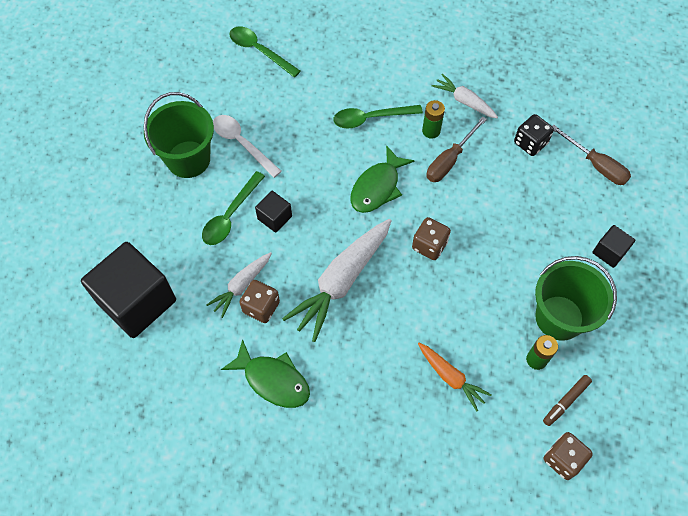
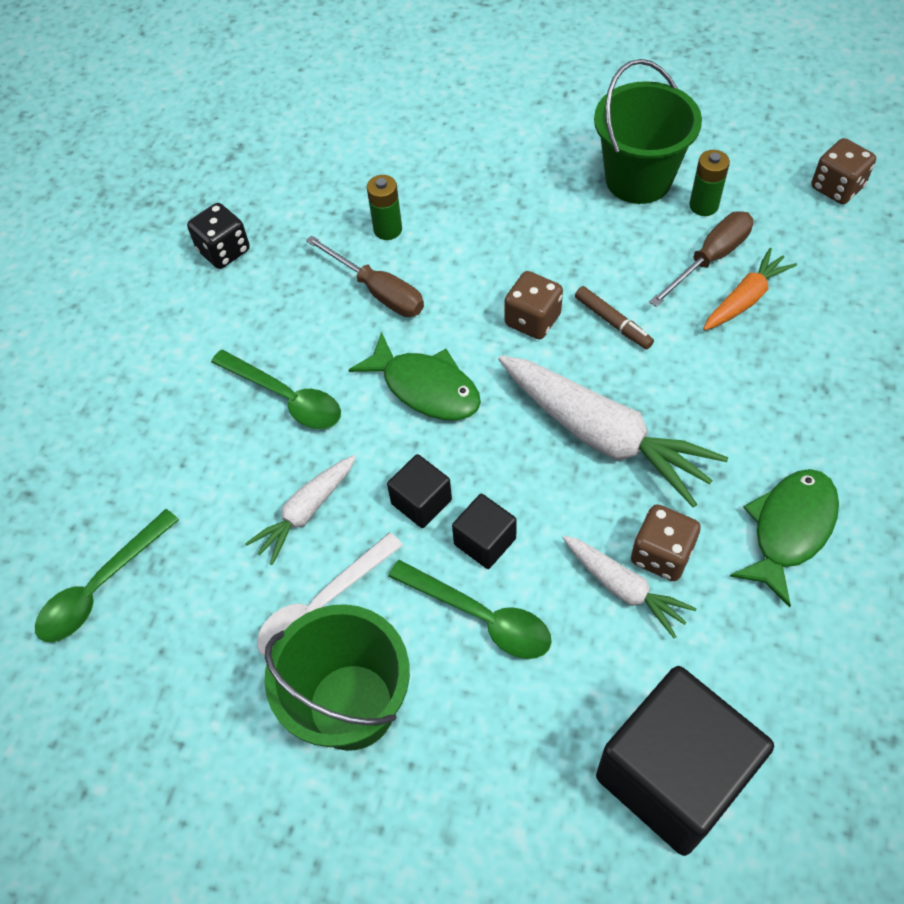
camera: 85 degrees left, 5 degrees down
(371, 118) = (286, 397): green spoon -> green spoon turned 45 degrees counterclockwise
(431, 131) = (320, 314): green battery -> green battery (388, 229)
(464, 101) = (265, 270): white carrot -> white carrot (305, 512)
(530, 143) = (353, 194): black dice -> black dice (224, 251)
(566, 401) = (758, 180): brown marker -> brown marker (613, 322)
(595, 165) = (395, 127): brown screwdriver -> brown screwdriver (710, 259)
(609, 252) = (535, 123): black cube -> black cube (421, 502)

